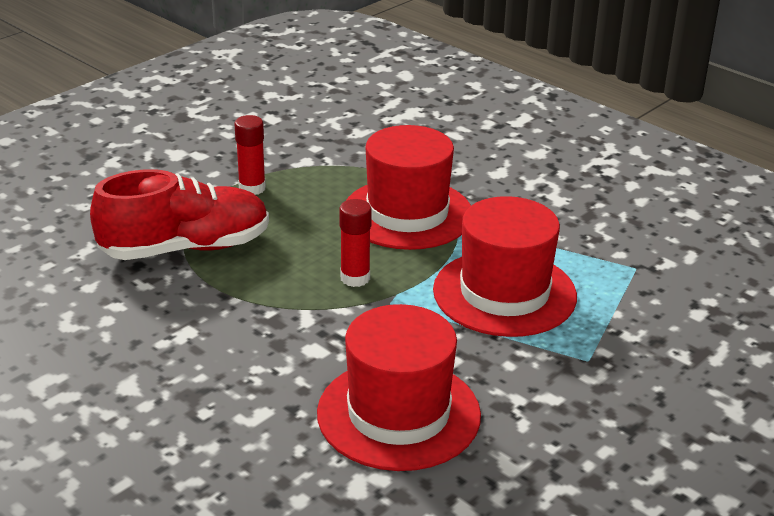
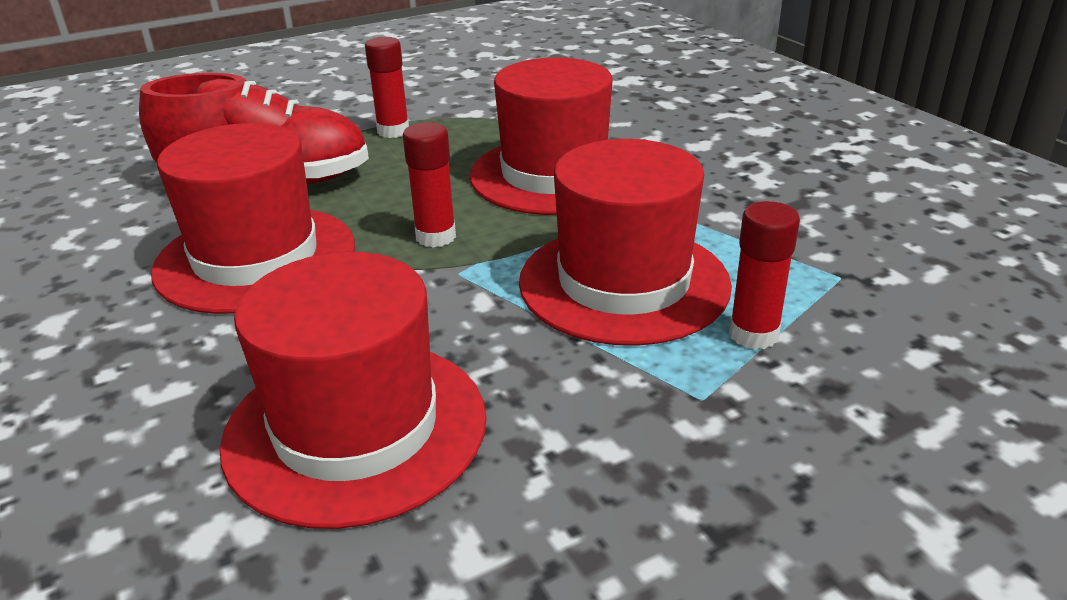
camera: 20 degrees right, 0 degrees up
(235, 314) = (256, 258): none -> red hat
(600, 315) = (753, 334): none -> red glue stick

